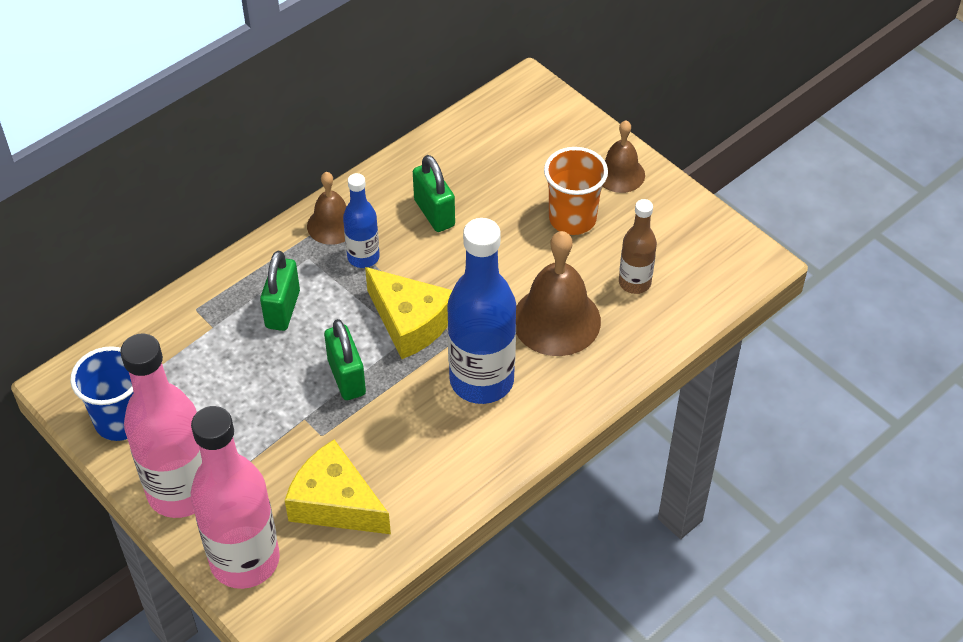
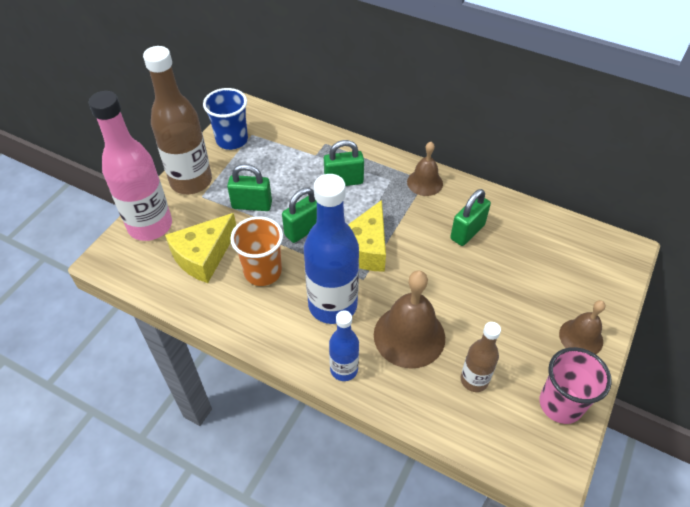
camera: 70 degrees right, 0 degrees up
(181, 491) = (191, 181): pink bottle -> brown bottle
(270, 426) = (252, 205): none -> green padlock
(335, 503) = (203, 256): yellow cheese -> yellow cheese turned 150 degrees counterclockwise
(363, 257) = (407, 206): blue bottle -> blue bottle (344, 369)
(572, 219) = (513, 317): orange cup -> orange cup (263, 272)
(688, 224) = (560, 404): none -> pink cup

